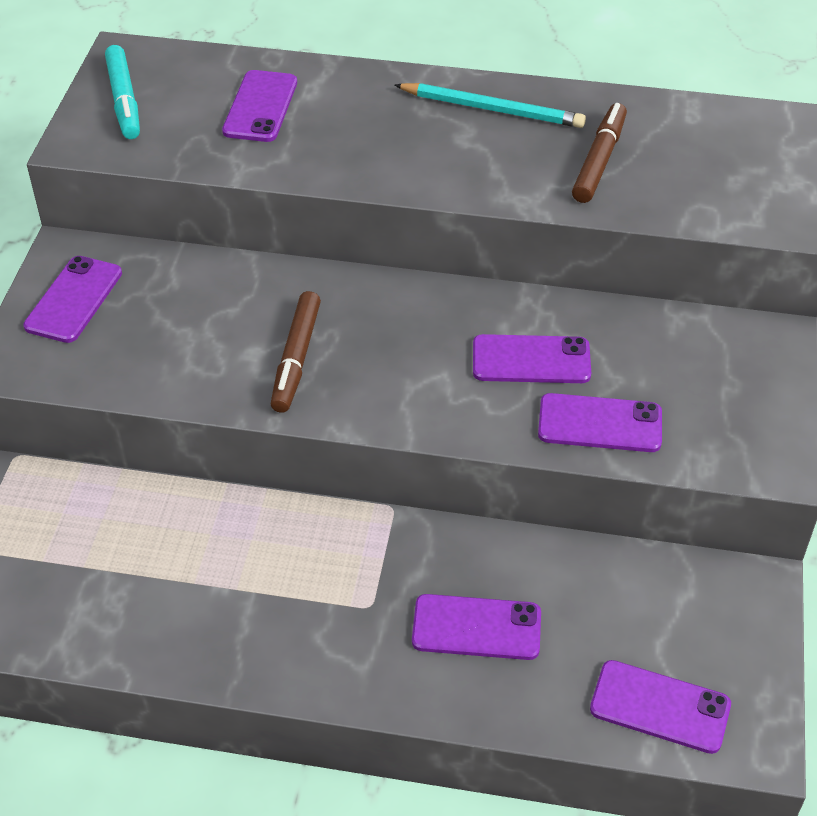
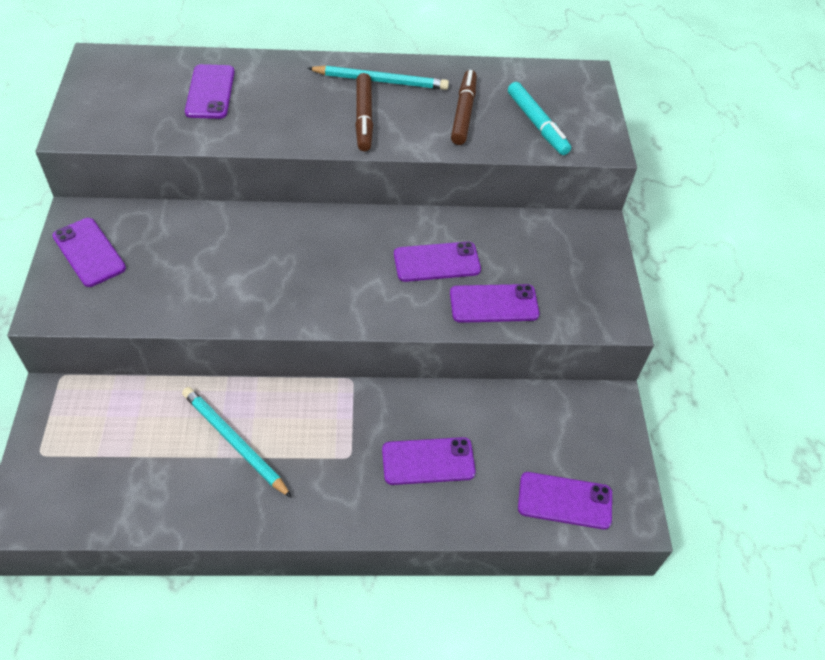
camera: 15 degrees left, 5 degrees up
(73, 299) = (89, 252): purple phone -> purple phone turned 45 degrees counterclockwise
(124, 100) = (104, 95): turquoise marker -> turquoise marker (537, 124)
(220, 567) = (234, 442): none -> turquoise pencil
(296, 359) = (267, 280): brown marker -> brown marker (364, 118)

